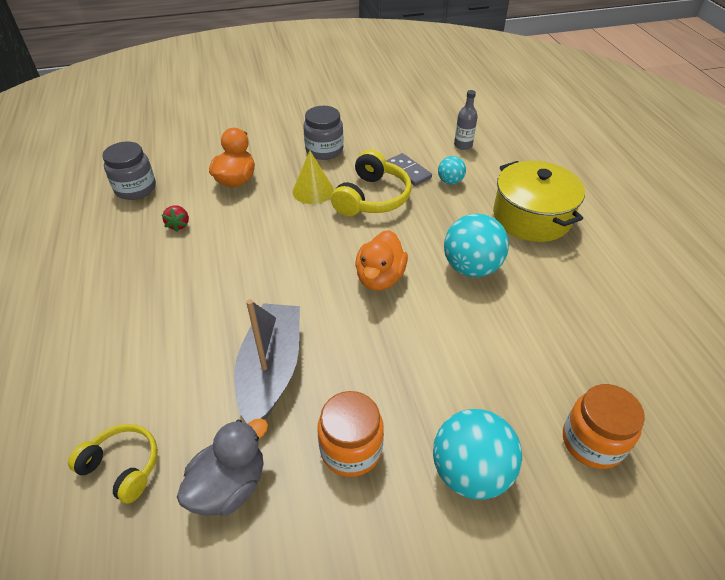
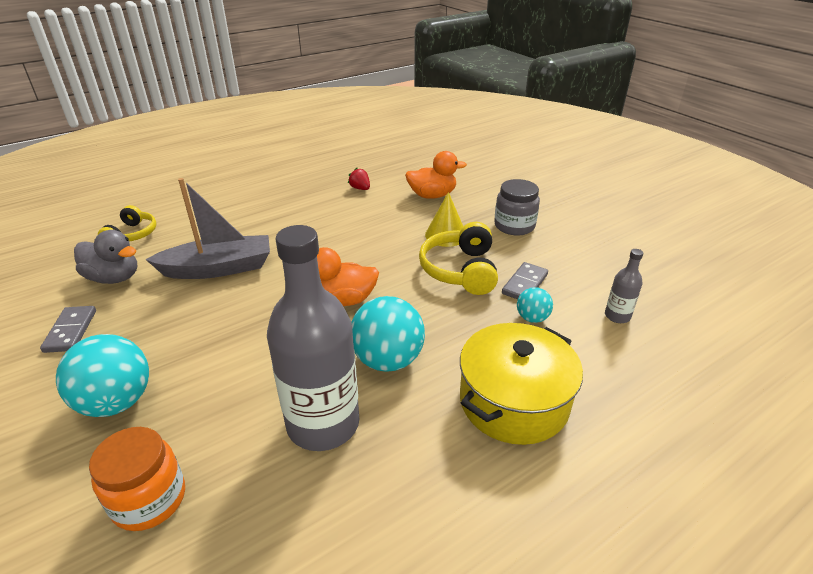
camera: 70 degrees right, 10 degrees down
(135, 188) = (391, 161): grey jar -> none
(179, 225) = (360, 188): red strawberry -> red strawberry turned 75 degrees clockwise
(328, 532) = (70, 331): none -> grey domino
(351, 449) = (143, 326): orange jar -> none
(372, 198) = (460, 270): yellow headphones -> yellow headphones turned 90 degrees clockwise
(532, 319) = (323, 424): none -> grey bottle

